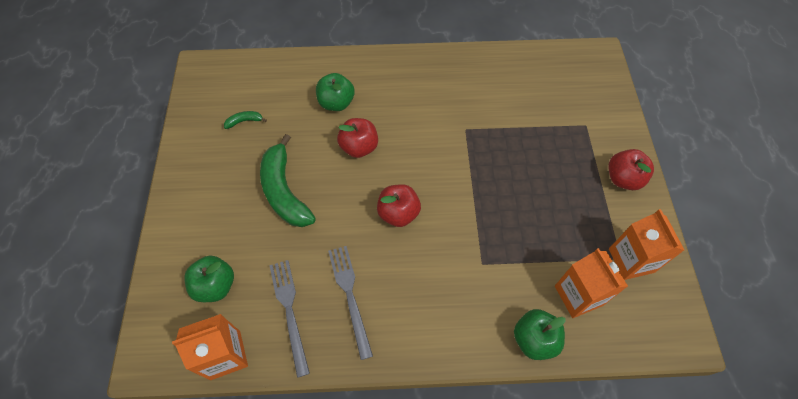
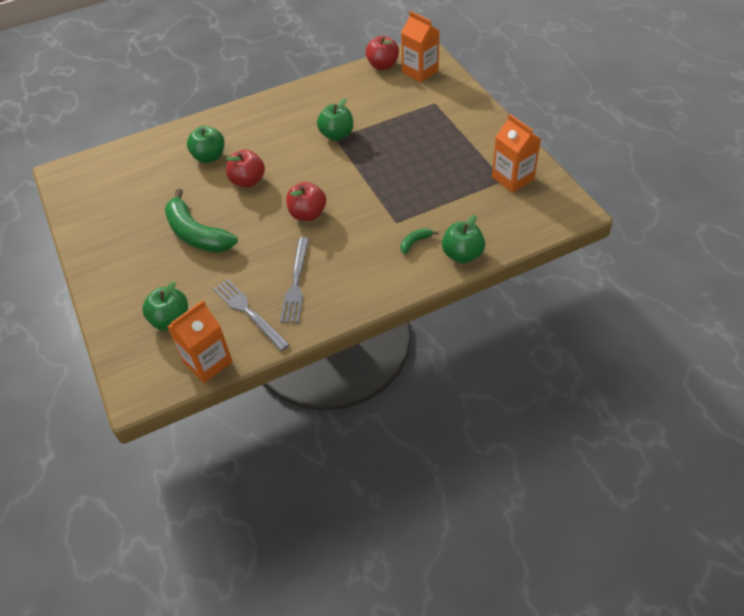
camera: 20 degrees left, 10 degrees down
(244, 121) = (129, 198): green banana -> green banana (415, 242)
(350, 296) = (296, 283): grey fork -> grey fork turned 135 degrees counterclockwise
(468, 126) = (337, 135): none -> green apple
(578, 295) = (483, 215): orange carton -> orange carton (420, 71)
(623, 179) = (481, 128): red apple -> red apple (383, 66)

